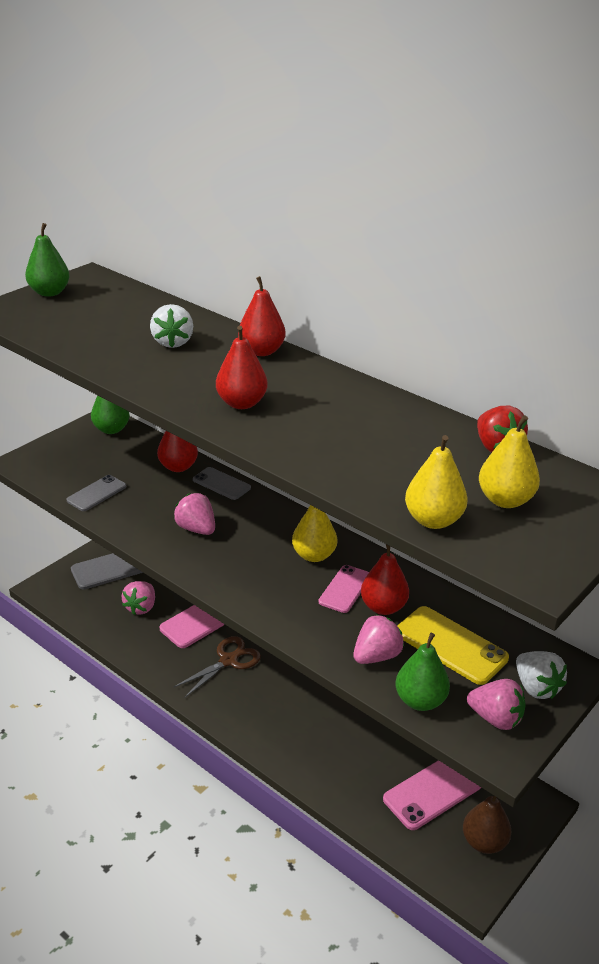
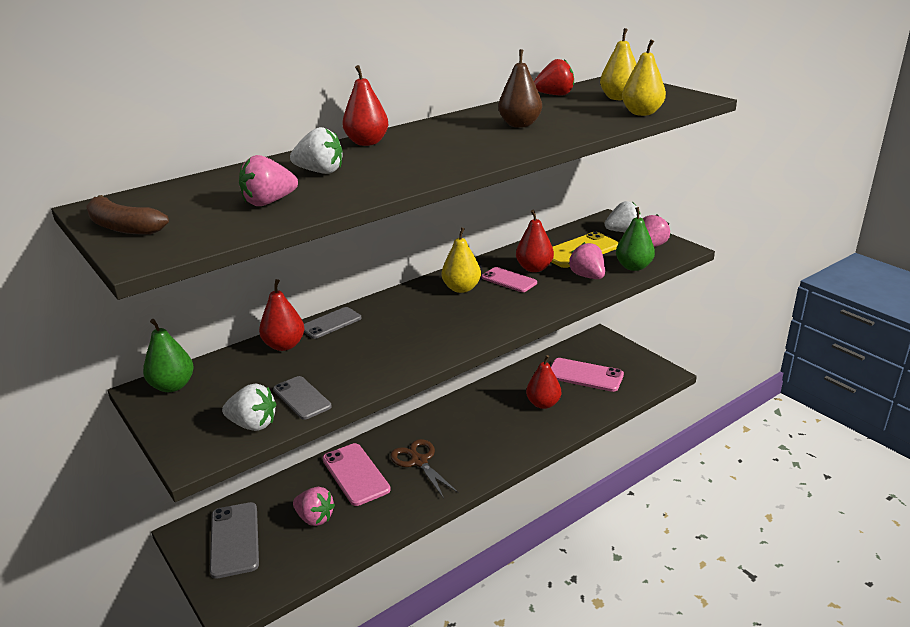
camera: 75 degrees left, 5 degrees down
(49, 292) = (123, 227): green pear -> brown banana
(60, 478) = (253, 424): none -> white strawberry
(196, 529) = (398, 340): pink strawberry -> pink strawberry (269, 202)
(241, 403) = (460, 151): red pear -> red pear (543, 404)
(432, 791) = (585, 375): pink phone -> pink phone turned 45 degrees counterclockwise
(484, 842) = (629, 362): brown pear -> brown pear (520, 125)

